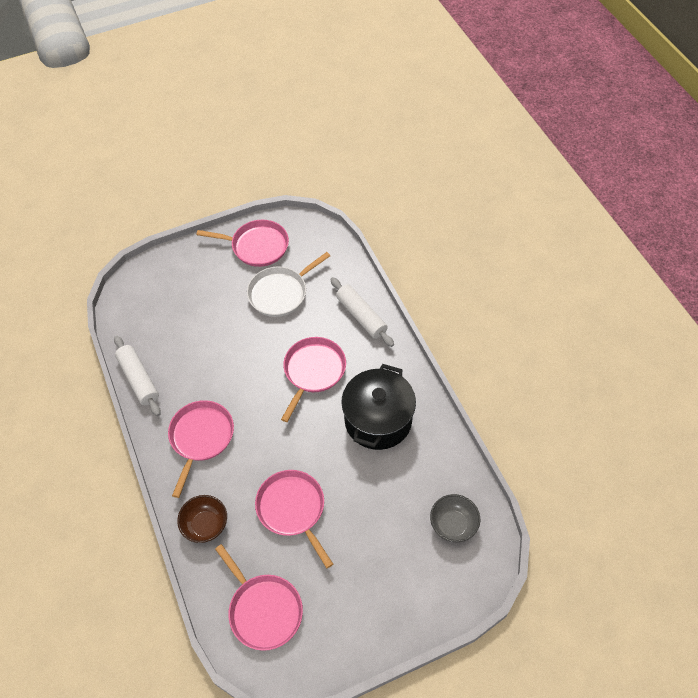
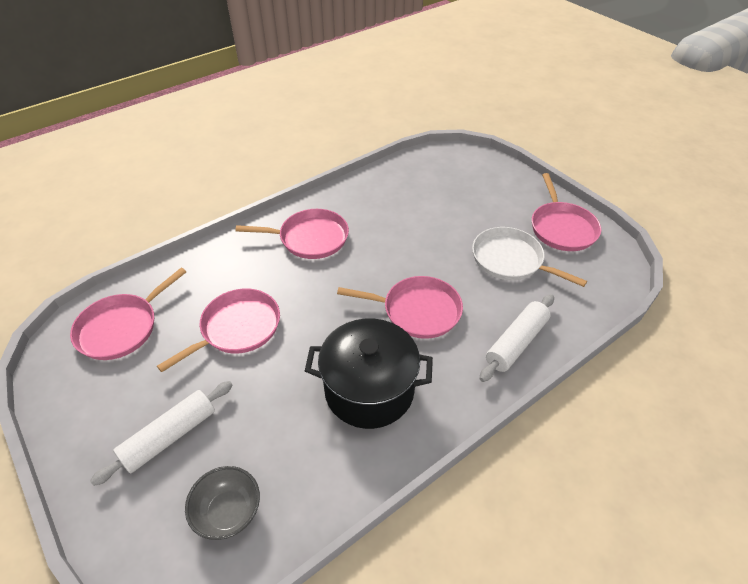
camera: 75 degrees right, 10 degrees down
(139, 379) = (362, 183): white rolling pin -> white rolling pin (169, 436)
(205, 525) = (214, 263): brown bowl -> none

